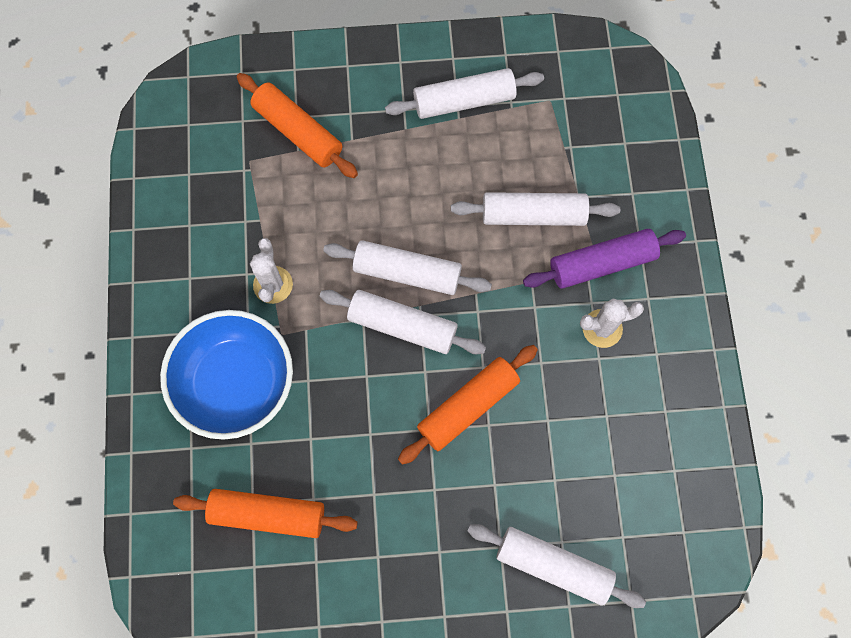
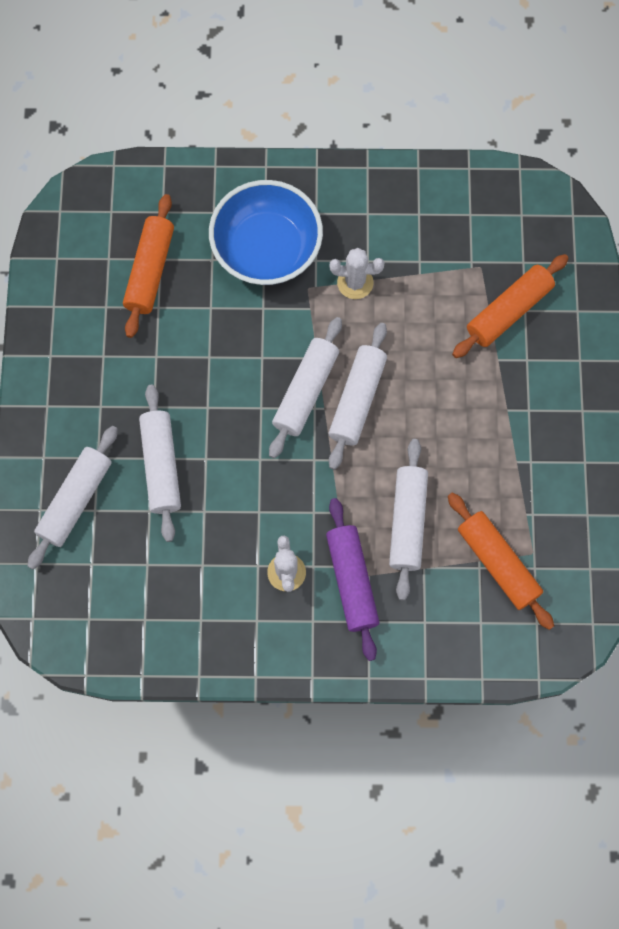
camera: 95 degrees right, 0 degrees up
(464, 101) = (535, 468): white rolling pin -> white rolling pin (161, 466)
(468, 406) = (224, 442): orange rolling pin -> orange rolling pin (497, 563)

